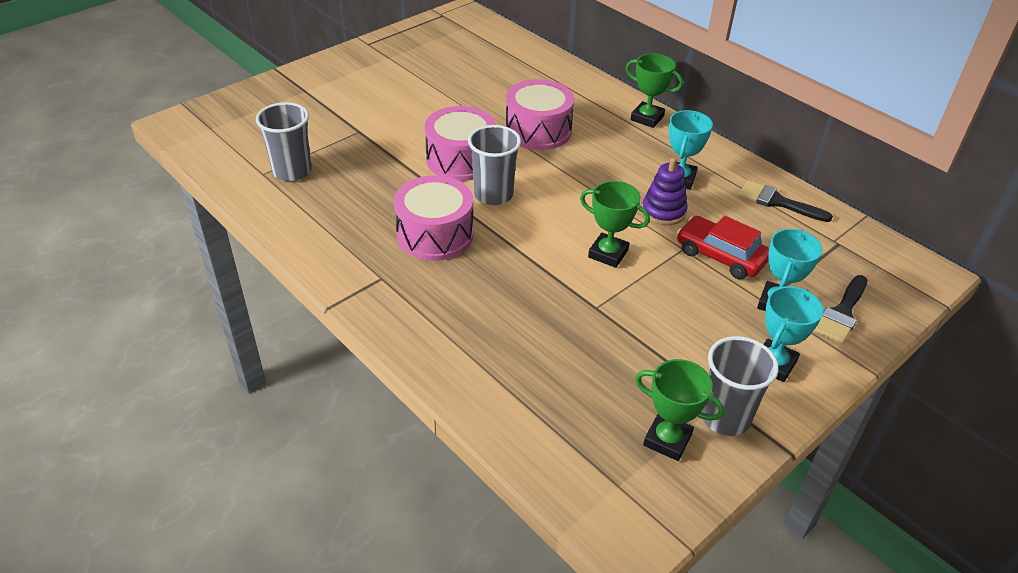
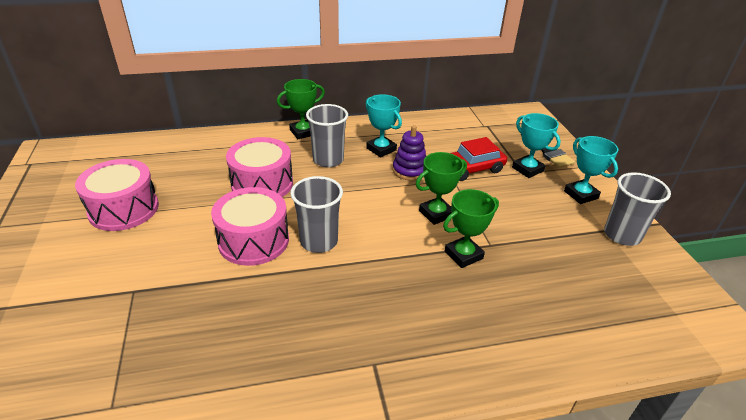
camera: 60 degrees left, 5 degrees down
(292, 171) = (138, 375): grey cup -> grey cup (328, 160)
(435, 234) = (341, 299): pink drum -> pink drum (124, 209)
(667, 440) = (637, 270): green trophy -> green trophy (463, 255)
(777, 202) = (435, 127): black brush -> none

